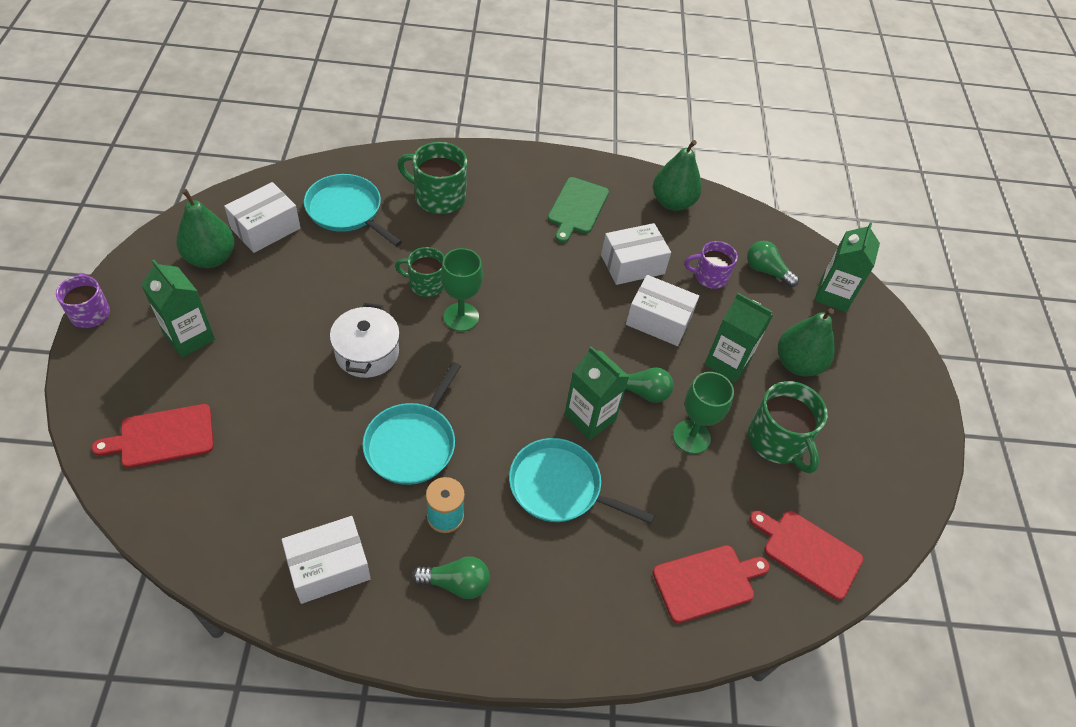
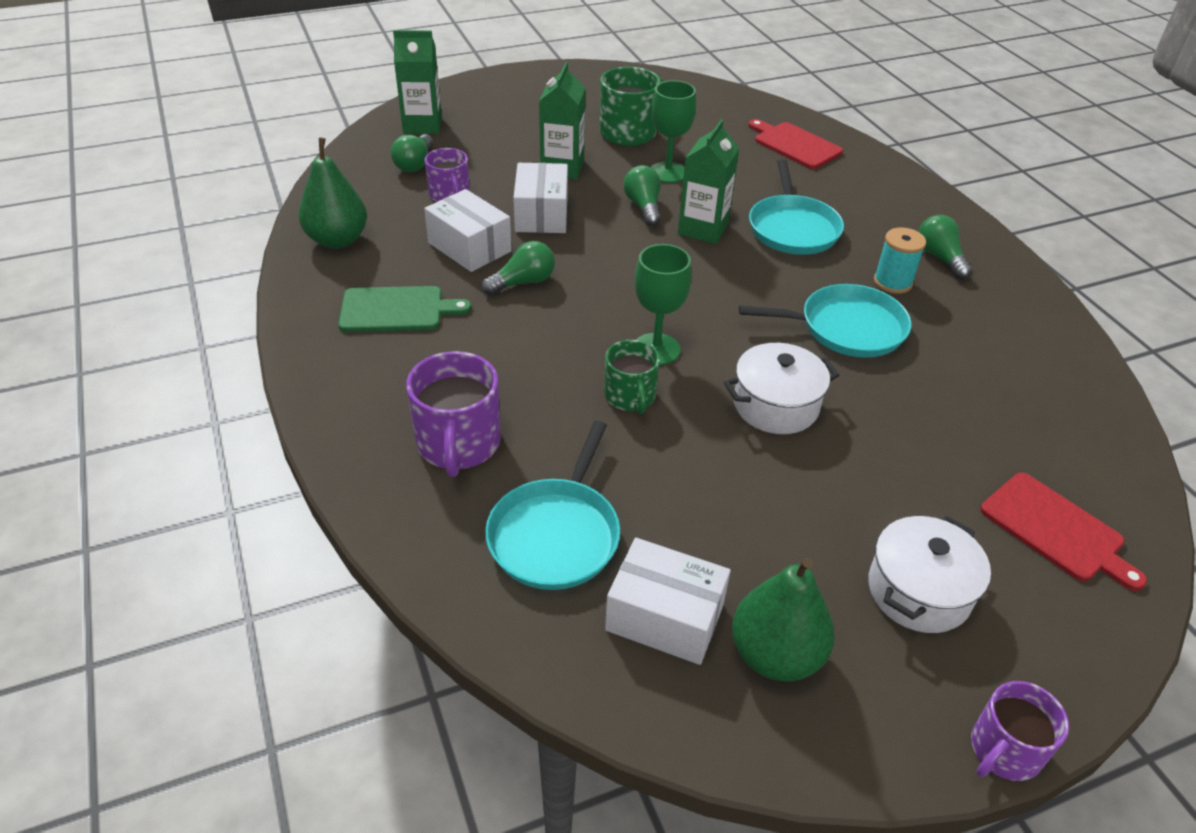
camera: 110 degrees left, 10 degrees down
(189, 337) = (918, 591): green carton -> white pot
(329, 567) = (1017, 333): white box -> none
(438, 197) = (458, 444): green mug -> purple mug
(574, 277) = (523, 282): none -> green light bulb
(797, 364) = (530, 133): green pear -> none
(808, 552) = (720, 108): red cutting board -> none

